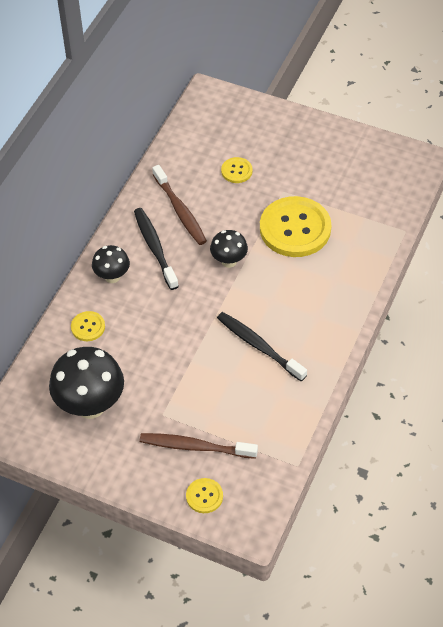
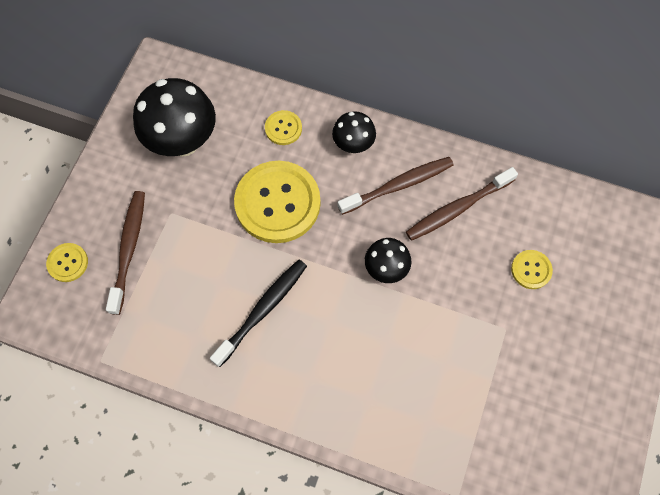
camera: 85 degrees right, 15 degrees up
(155, 248) = (398, 185): black toothbrush -> brown toothbrush
(295, 228) = (445, 346): yellow button -> yellow button (277, 203)

